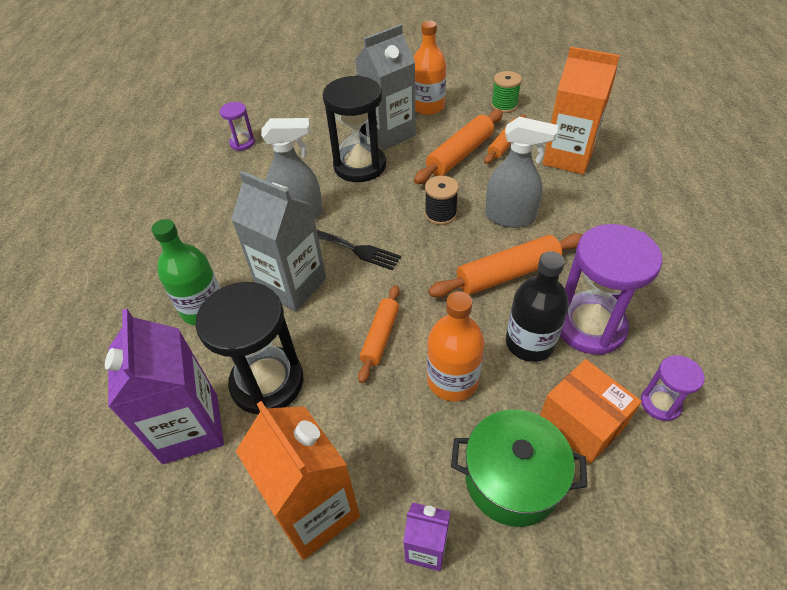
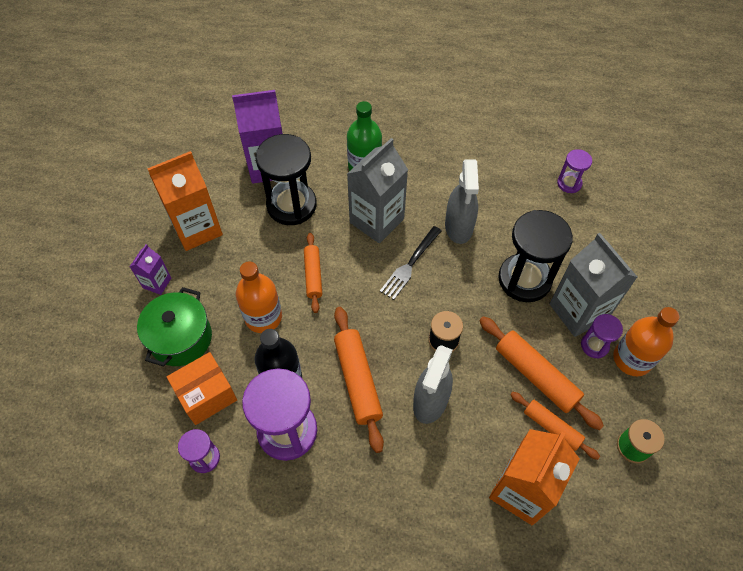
camera: 95 degrees right, 10 degrees up
(380, 337) = (313, 275): orange rolling pin -> orange rolling pin turned 60 degrees clockwise
(421, 125) = (594, 345): none -> purple hourglass

